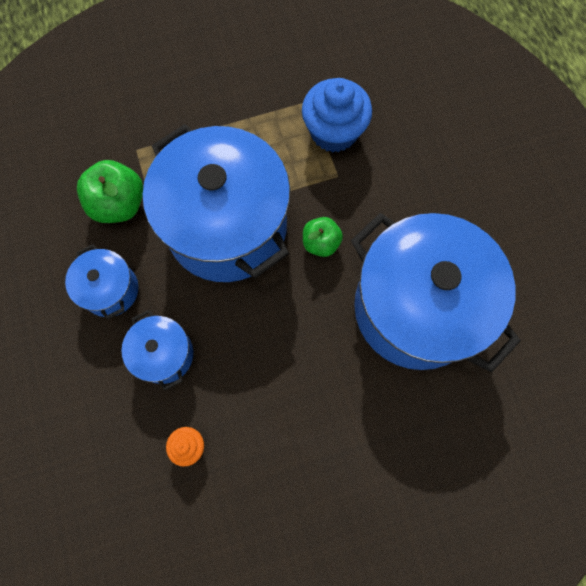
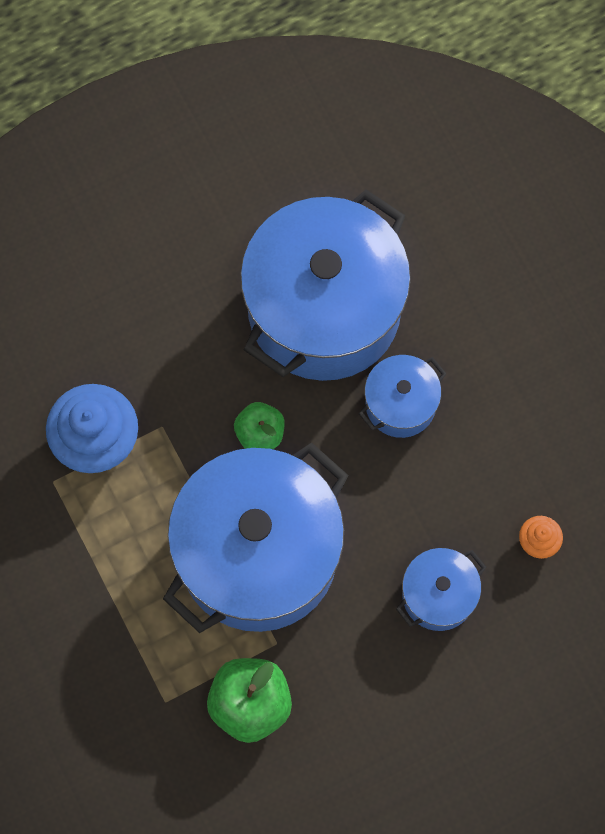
camera: 100 degrees left, 0 degrees up
(110, 290) = (370, 683): blue pot -> blue pot (400, 404)

